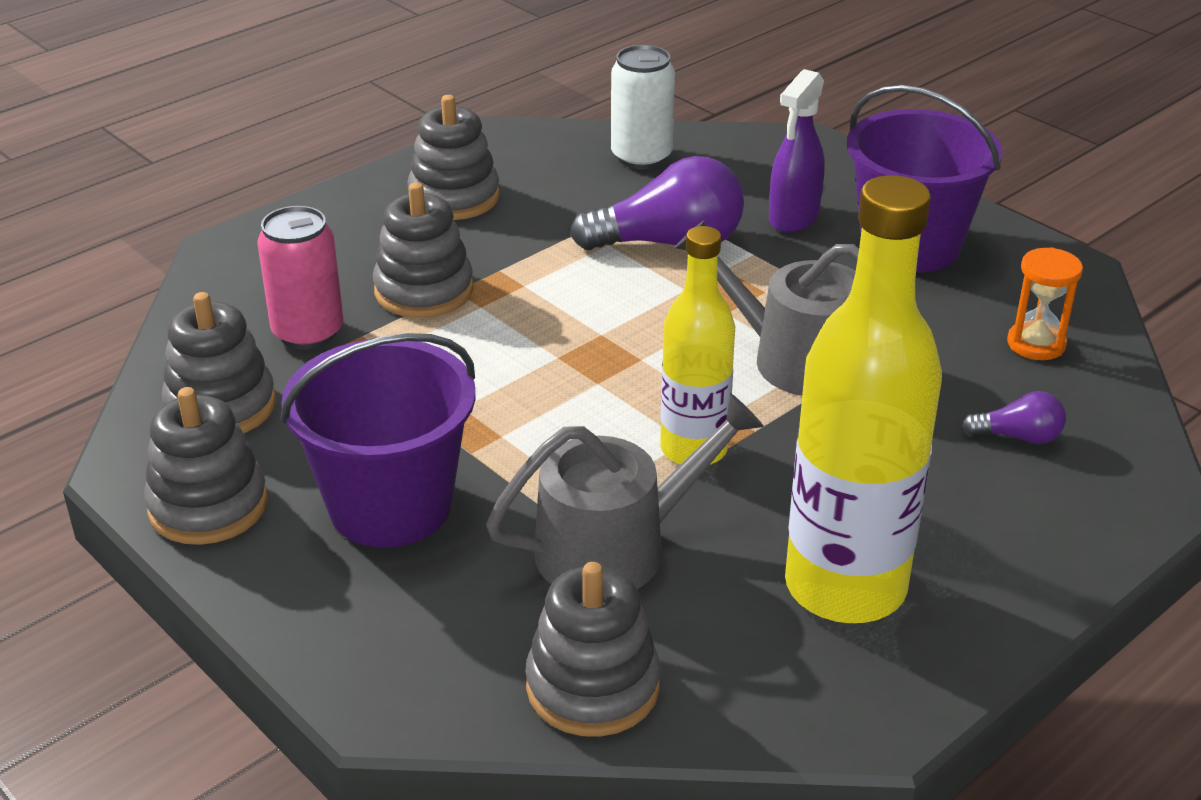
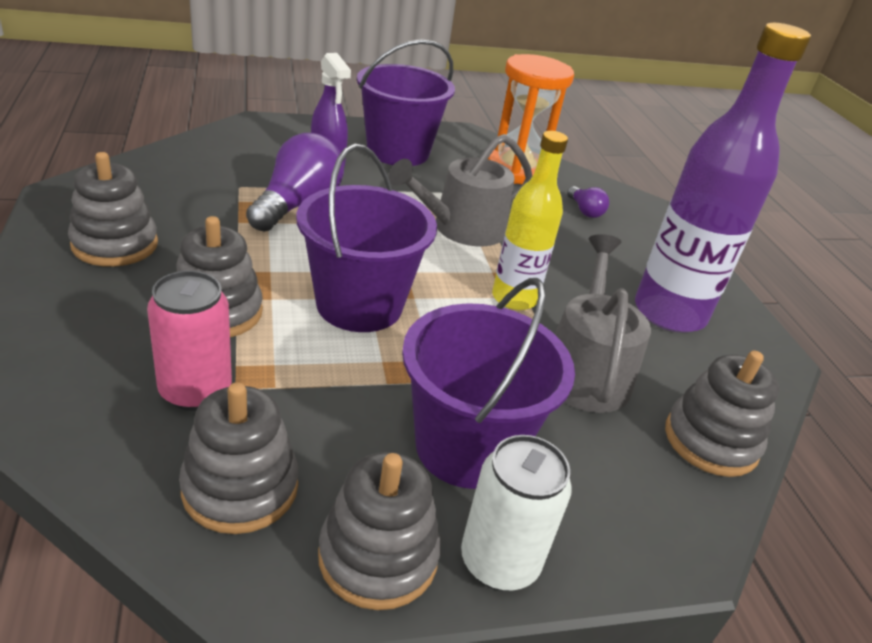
camera: 65 degrees left, 0 degrees up
(537, 356) = (359, 305): none -> purple bucket
(641, 157) = (188, 166): white can -> white can (499, 561)
(845, 587) = (669, 313): yellow bottle -> purple bottle
(1018, 437) = (585, 211): purple light bulb -> purple light bulb turned 120 degrees clockwise
(1036, 344) = (517, 170): orange hourglass -> orange hourglass, size x1.91

